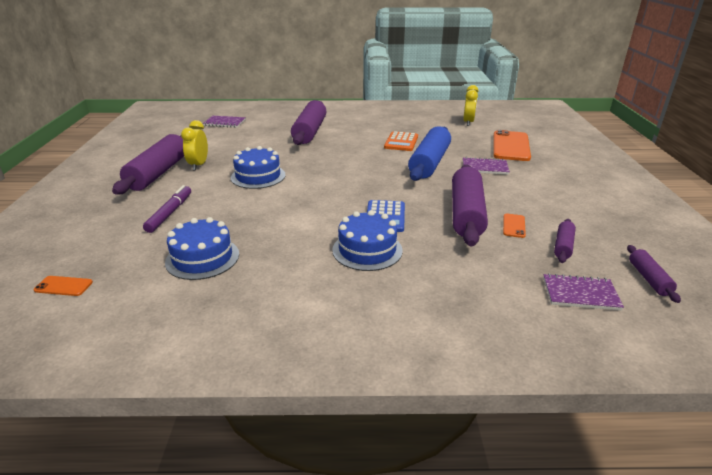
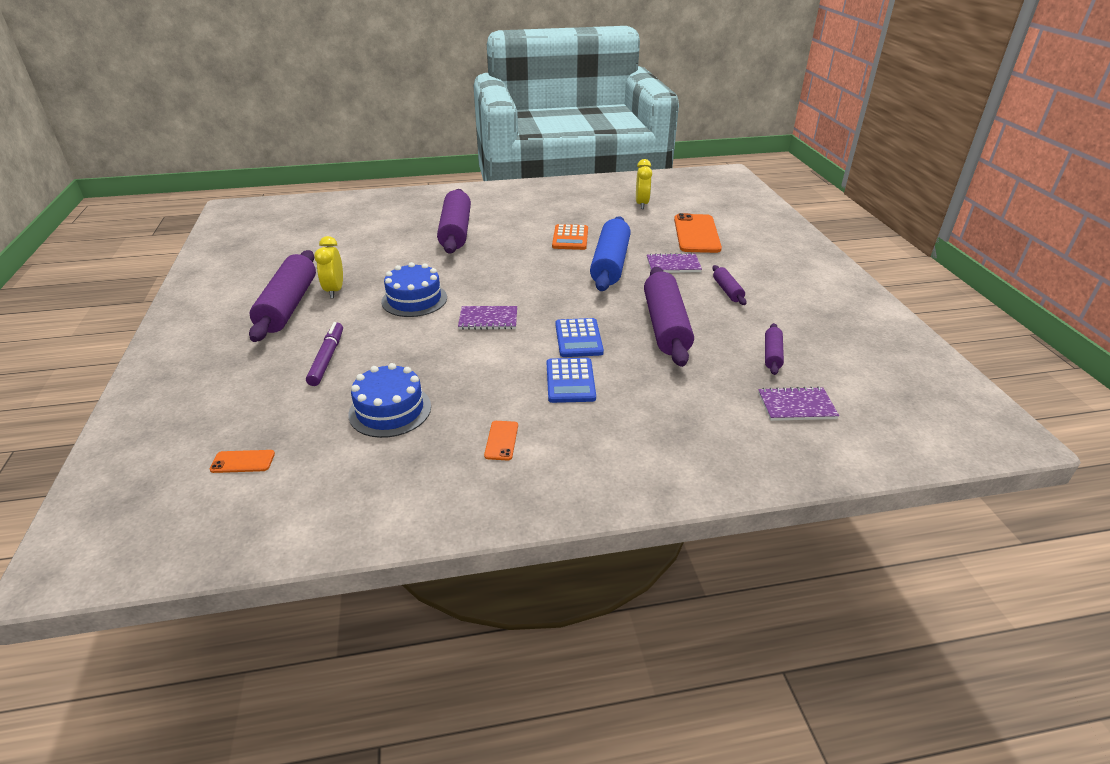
camera: 10 degrees left, 5 degrees up
(224, 123) = (342, 226): purple notebook -> purple notebook (488, 319)
(367, 250) = (570, 381): blue cake -> blue calculator
(514, 226) = (718, 336): orange phone -> orange phone (501, 440)
(648, 279) = (859, 382): purple rolling pin -> purple rolling pin (727, 291)

